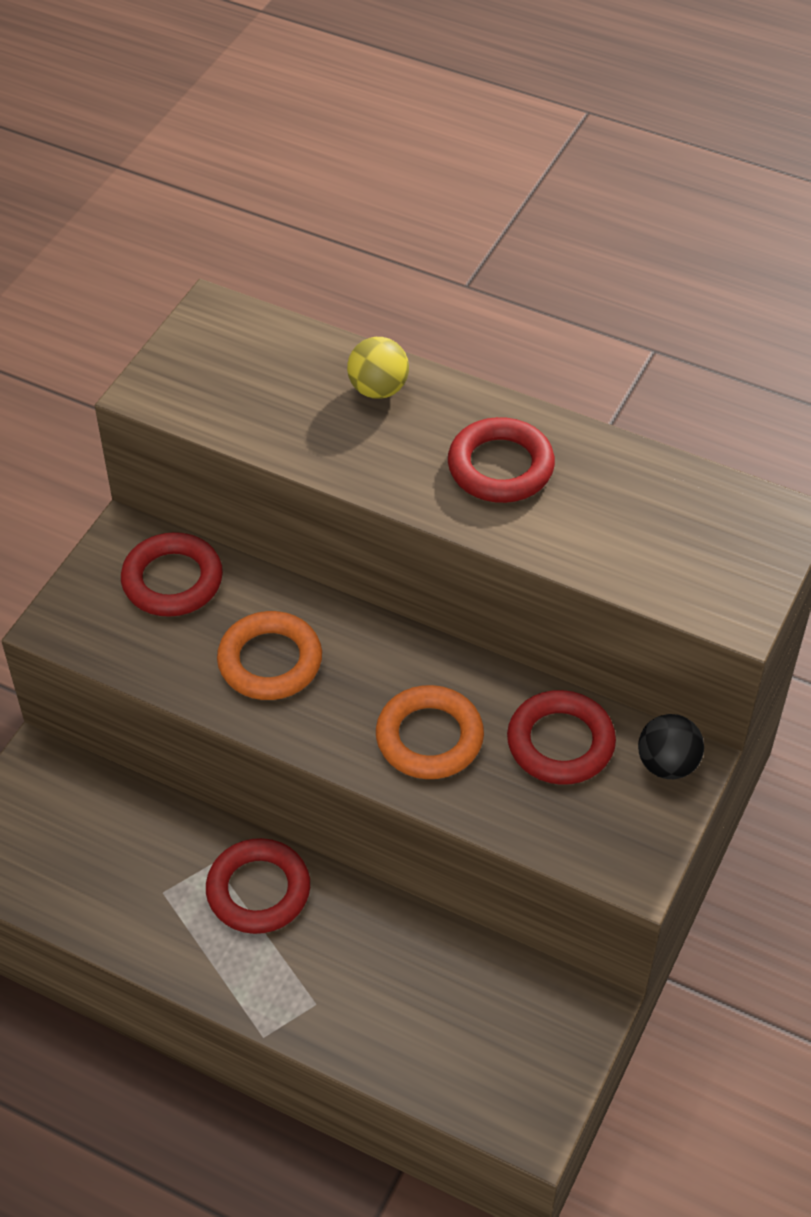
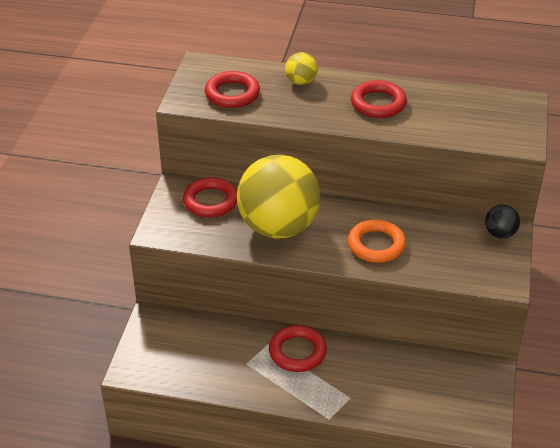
camera: 15 degrees left, 10 degrees down
(270, 661) = (278, 227): orange ring -> yellow ball
(560, 743) = (443, 235): red ring -> red ring (232, 94)

